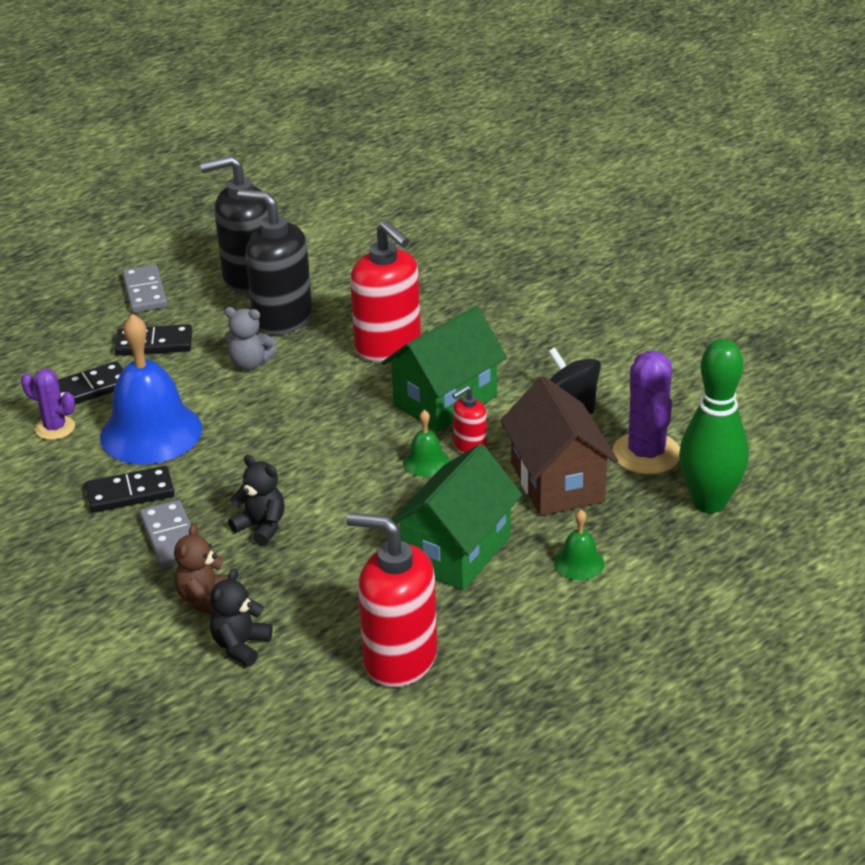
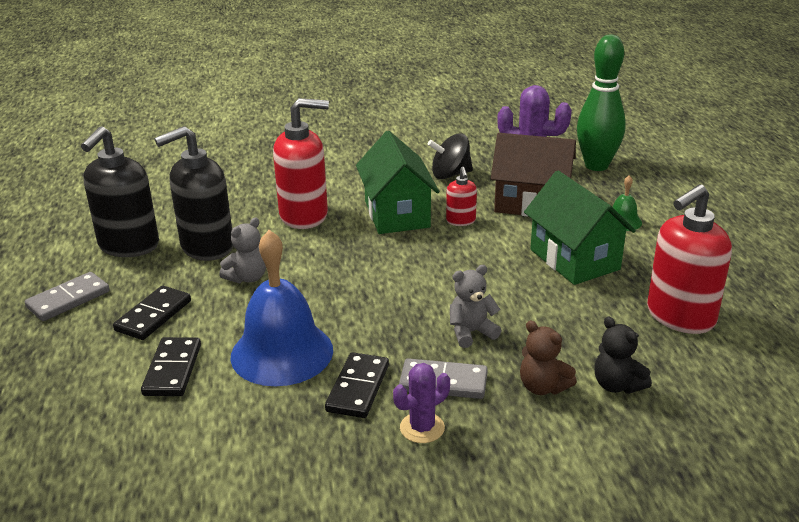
camera: 60 degrees left, 5 degrees down
(55, 428) = (209, 407): purple cactus -> purple cactus (422, 428)
(145, 292) = (68, 299): grey domino -> grey domino turned 60 degrees counterclockwise
(261, 527) = (471, 332): black teddy bear -> grey teddy bear
(426, 462) = (460, 241): green bell -> none

